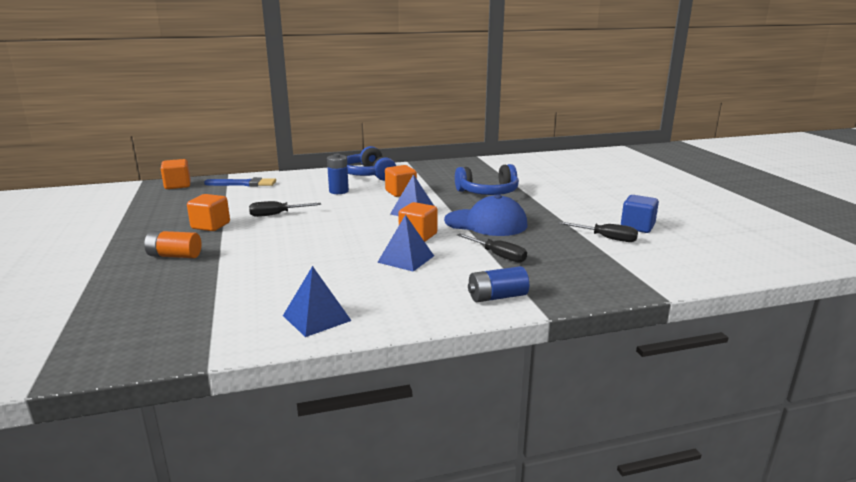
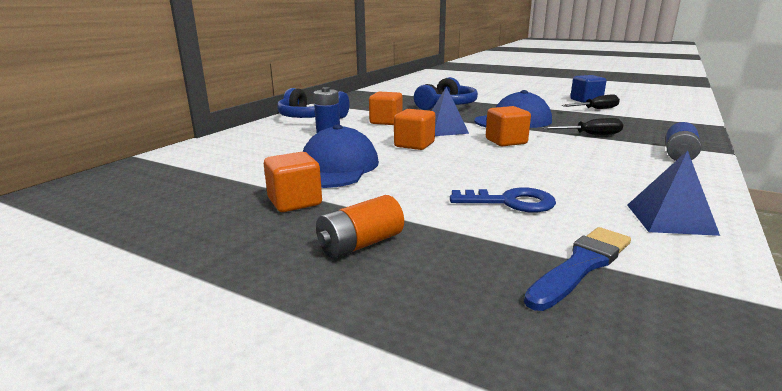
camera: 45 degrees left, 0 degrees up
(177, 185) = (90, 185): orange cube -> orange cube (414, 145)
(243, 184) = (193, 157): blue brush -> blue brush (581, 265)
(276, 214) = (335, 168): black screwdriver -> blue cap
(282, 269) = (510, 202): none -> blue key
(406, 259) = (556, 157): blue pyramid -> none

